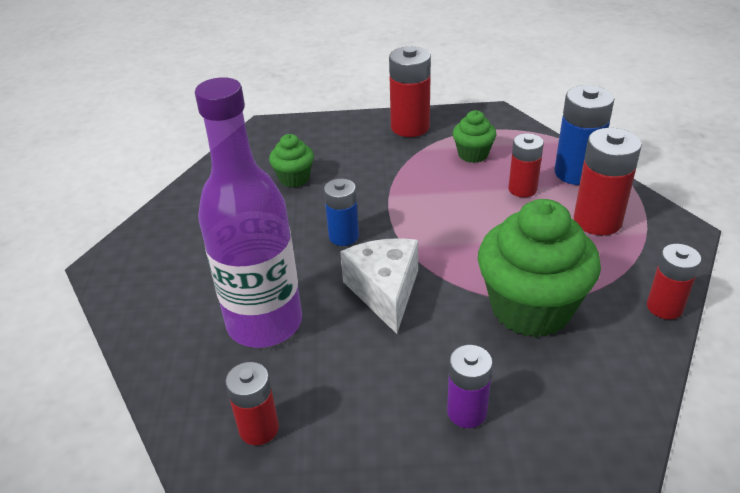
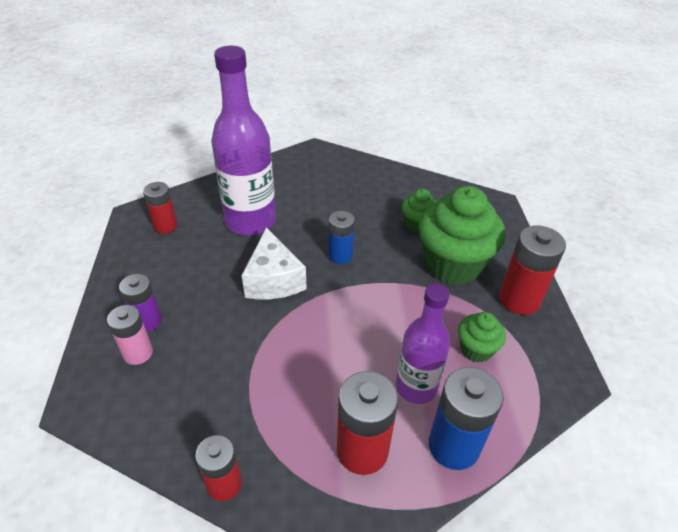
camera: 85 degrees right, 5 degrees up
(385, 291) = (273, 280): white cheese -> white cheese turned 90 degrees clockwise
(522, 189) = (416, 387): red battery -> purple bottle
(522, 411) = (138, 353): none -> pink battery
(531, 308) = (240, 371): green cupcake -> green cupcake (453, 264)

